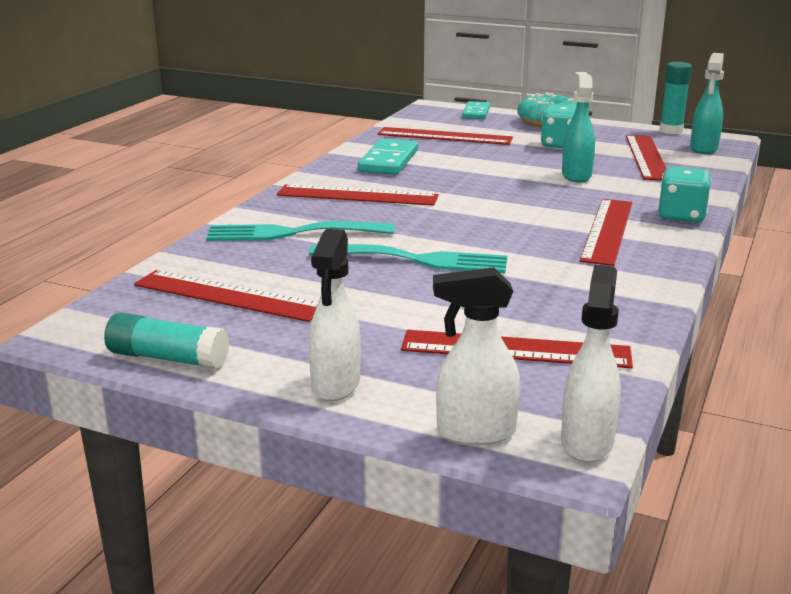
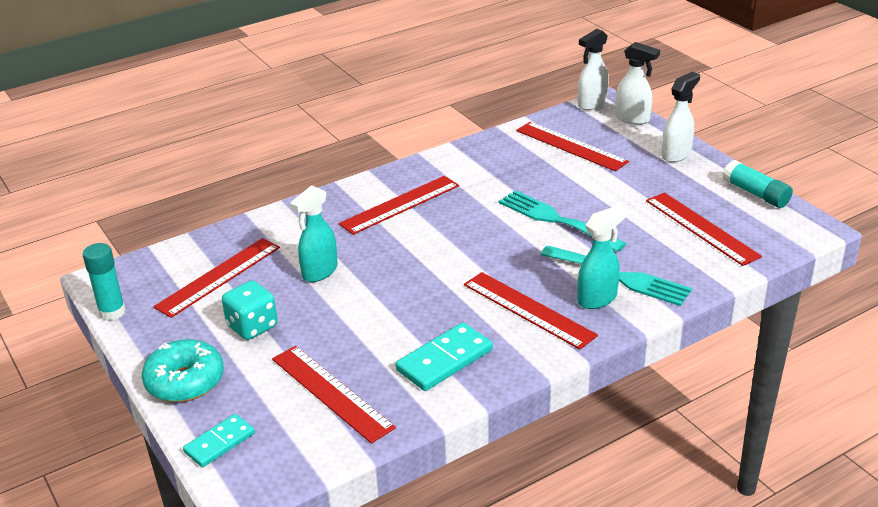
camera: 145 degrees left, 10 degrees up
(681, 216) = (330, 201): turquoise dice -> none
(703, 149) = (151, 271): turquoise spray bottle -> turquoise spray bottle (597, 299)

